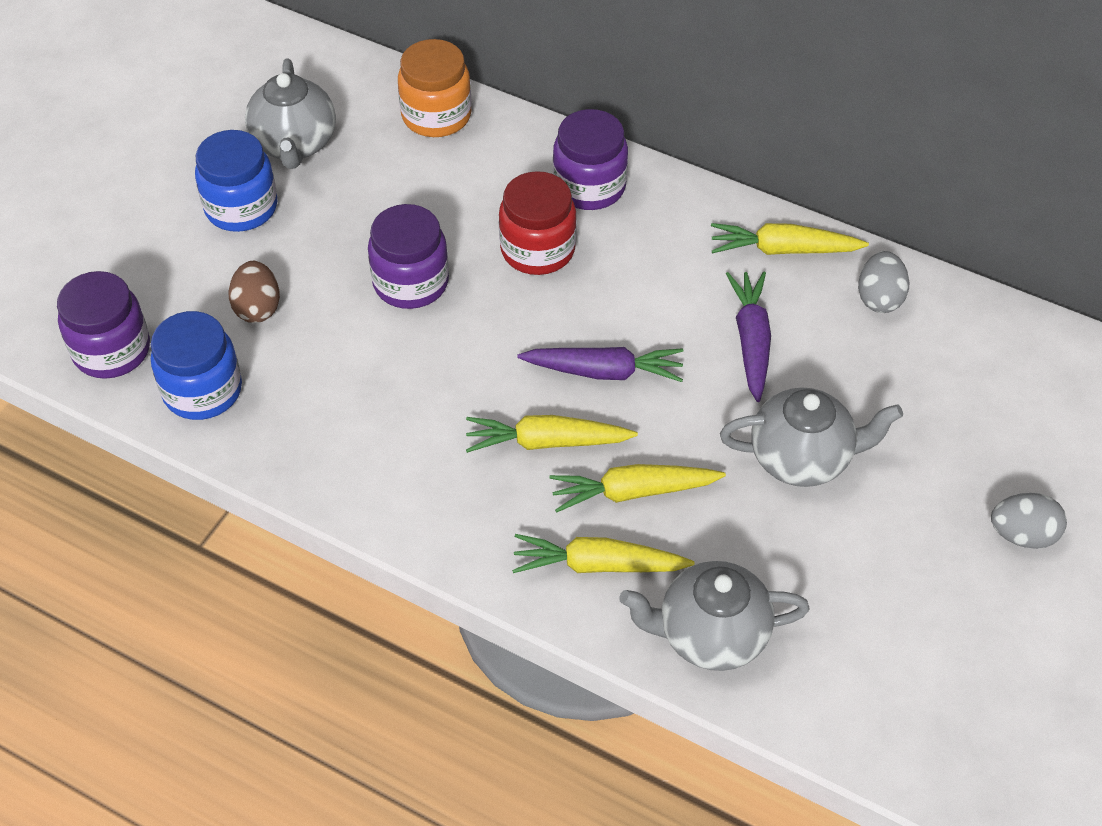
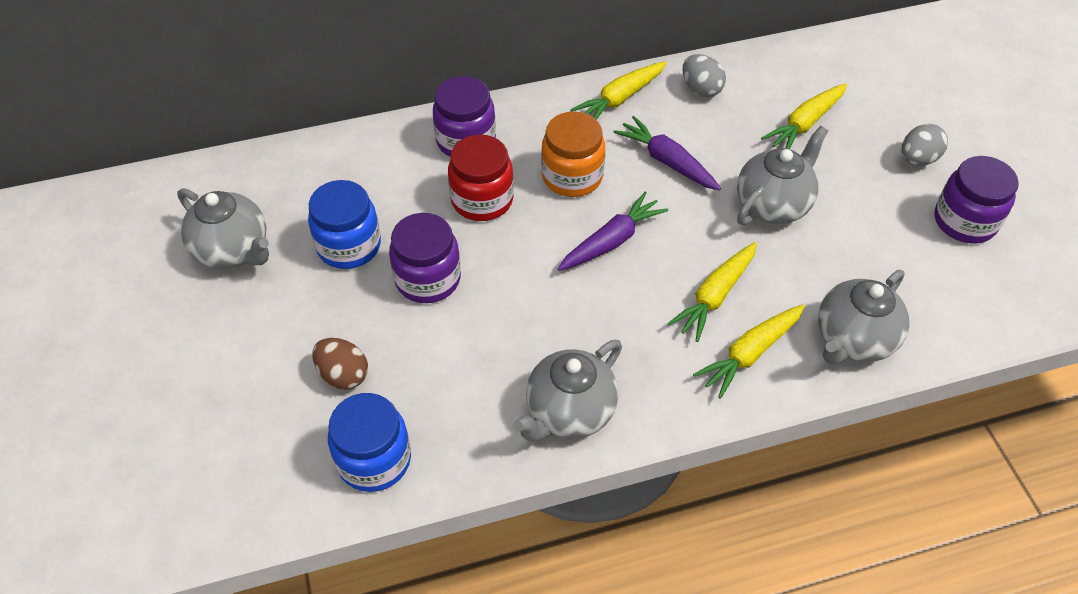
camera: 45 degrees left, 0 degrees up
(112, 350) = (270, 489): purple jar -> purple jar (964, 221)
(241, 207) = (246, 319): blue jar -> blue jar (349, 246)
(386, 480) = (569, 412): none -> grey teapot
(436, 116) = (312, 165): orange jar -> orange jar (572, 176)
(547, 442) = (632, 308): yellow carrot -> yellow carrot (805, 124)

